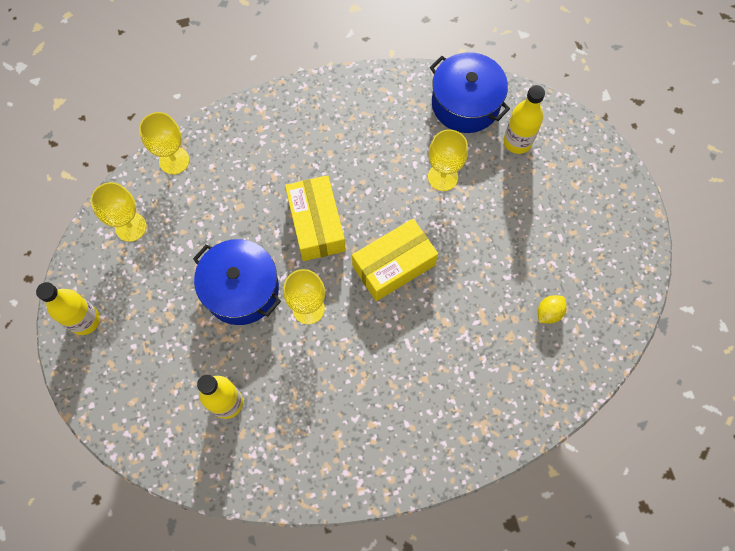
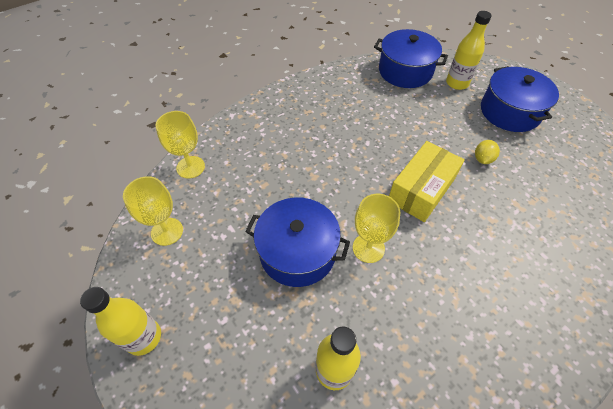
camera: 20 degrees left, 15 degrees down
(316, 225) = (339, 179): yellow box -> none
(442, 177) = (419, 118): yellow goblet -> none
(548, 313) = (566, 185): yellow lemon -> yellow lemon (482, 159)
(553, 202) = (510, 112): none -> blue pot

